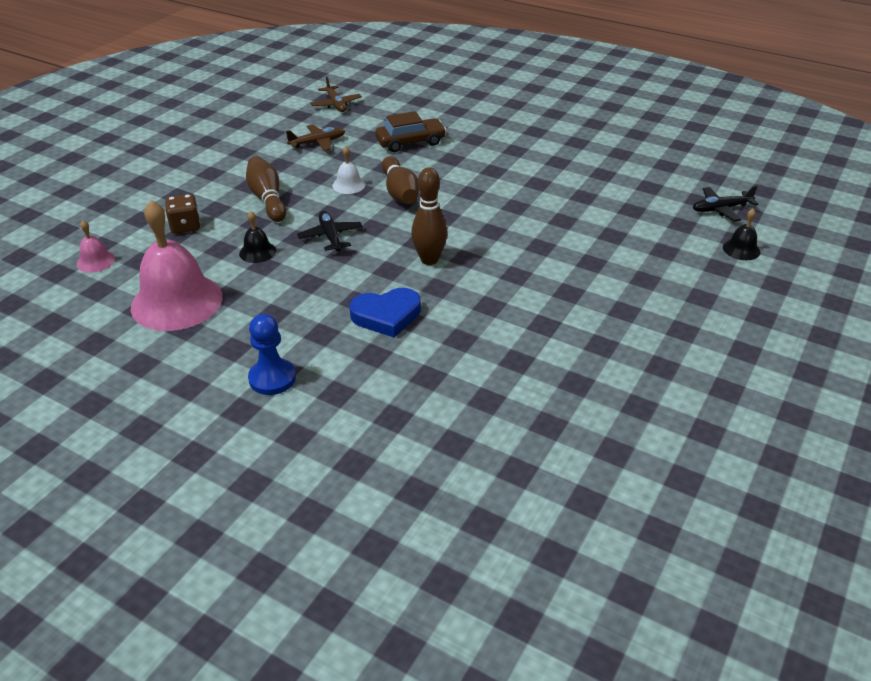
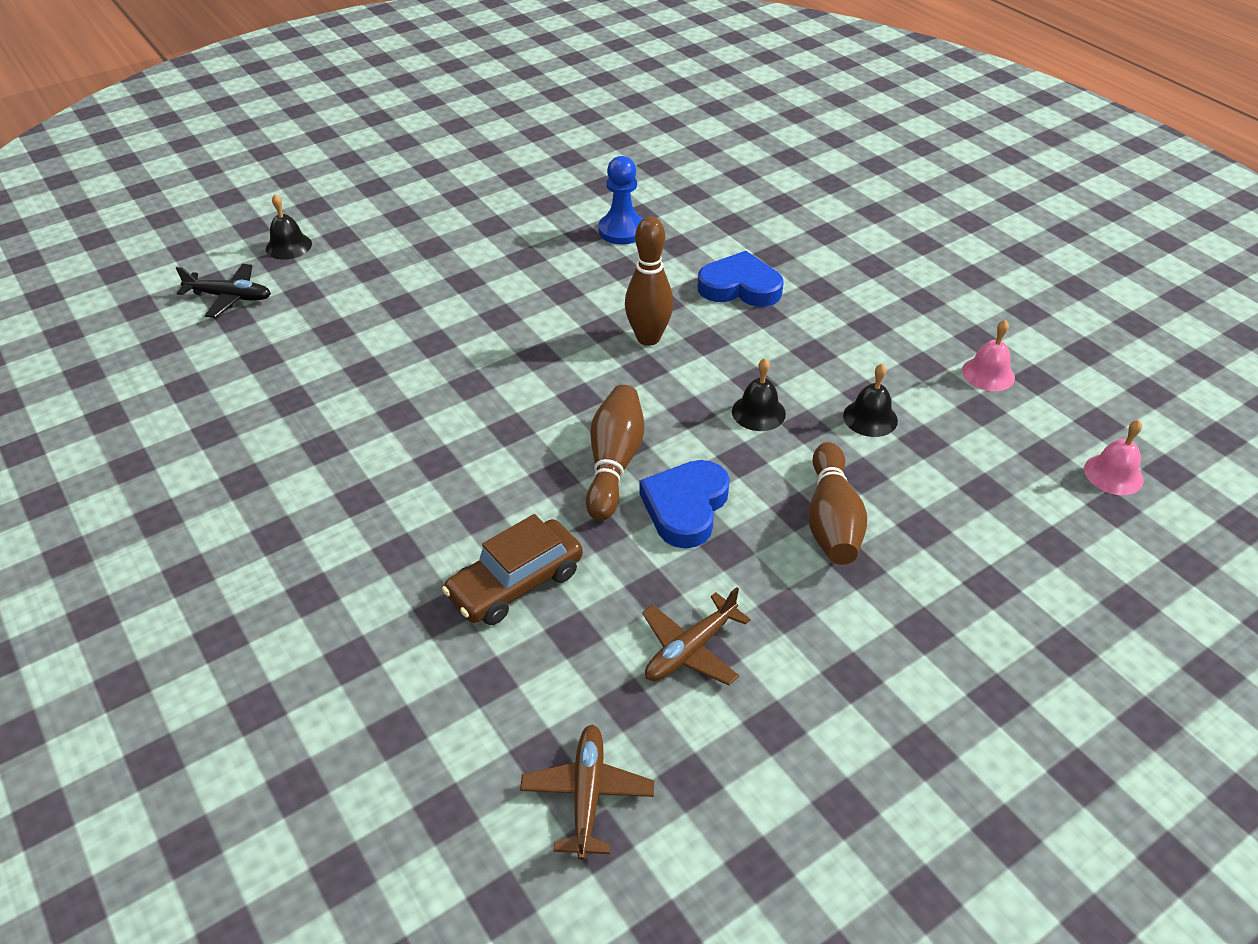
camera: 155 degrees left, 5 degrees up
(177, 302) = (988, 374): pink bell -> pink bell, size x0.44
(185, 226) = (976, 502): brown dice -> none
(272, 378) = (886, 260): blue pawn -> blue pawn (622, 231)
(318, 143) = (690, 649): brown plane -> brown plane turned 45 degrees counterclockwise
(330, 236) = (758, 412): black plane -> black bell
(348, 185) = (685, 507): white bell -> blue heart
(410, 142) = (516, 583): brown car -> brown car turned 45 degrees counterclockwise

